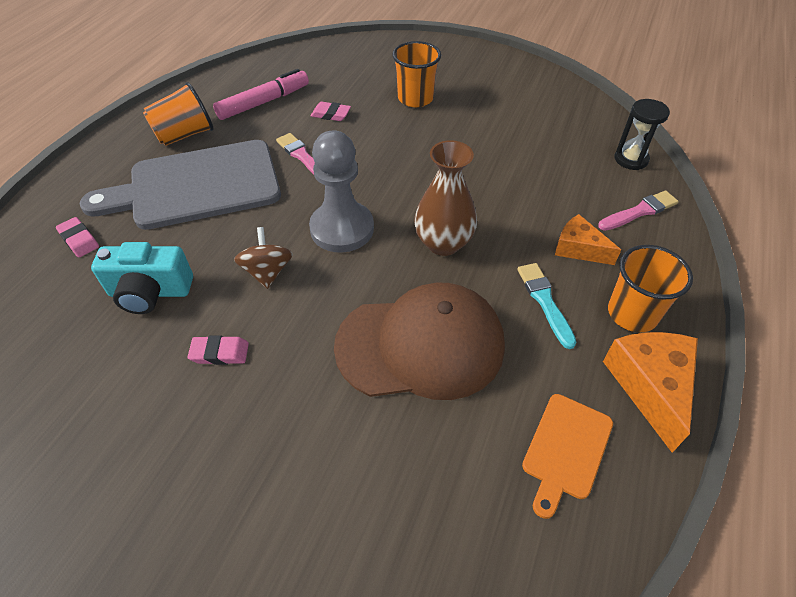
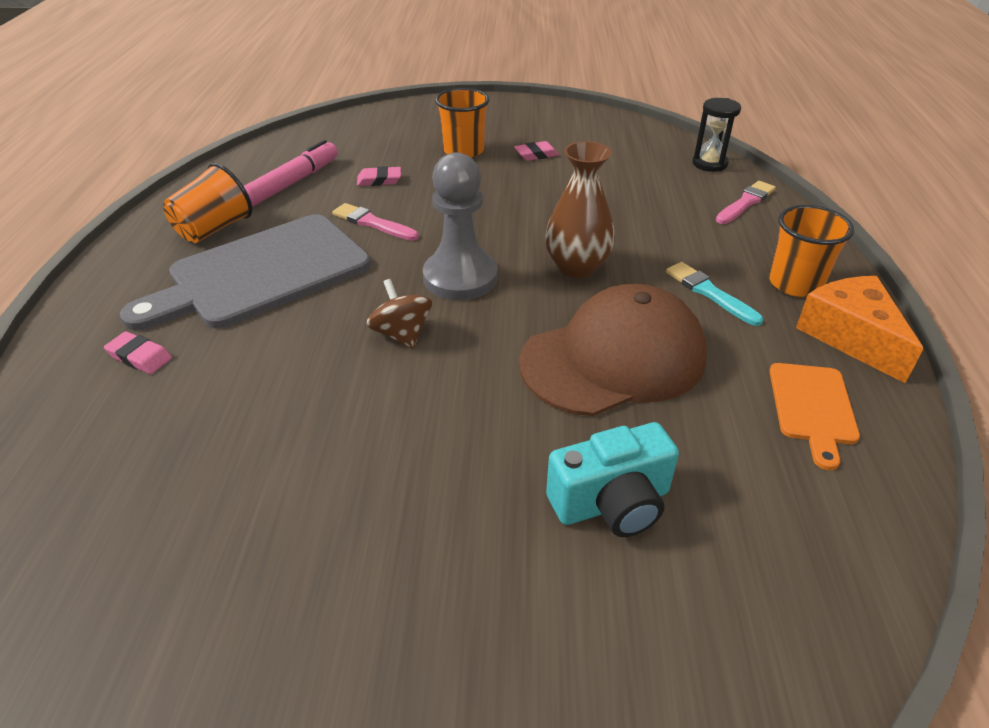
camera: 20 degrees left, 10 degrees down
(150, 292) = (269, 386): turquoise camera -> turquoise camera (612, 503)
(220, 353) = (395, 422): pink eraser -> pink eraser (536, 155)
(579, 248) = (711, 243): orange cheese -> none

